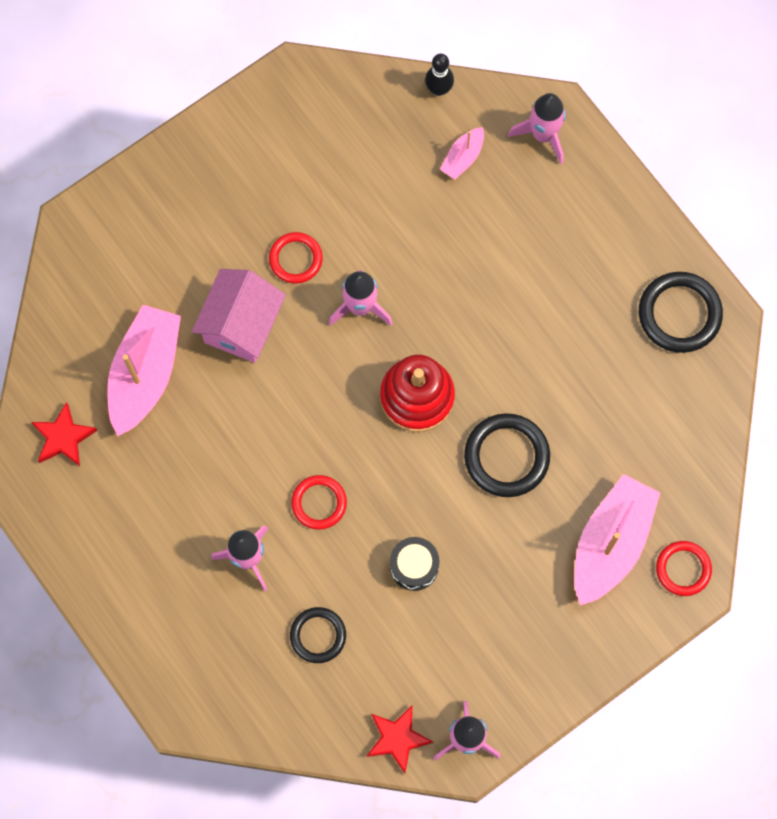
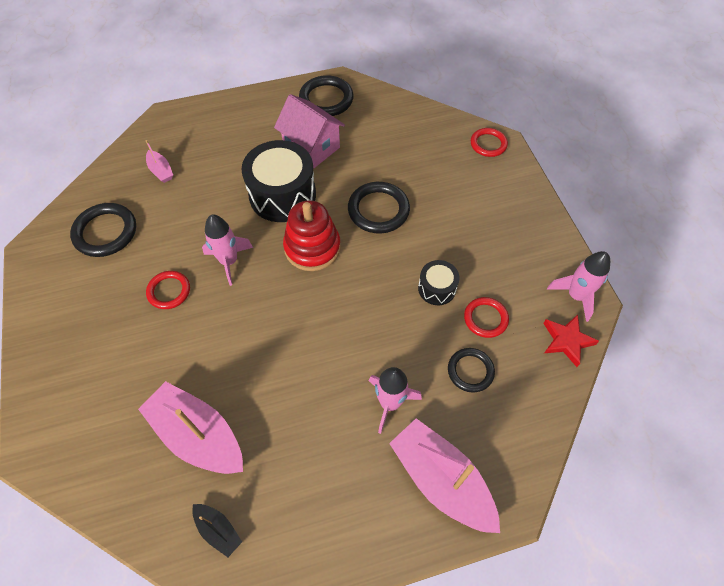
camera: 70 degrees left, 15 degrees down
(63, 437) = (218, 530): red star -> black boat
(241, 325) = (198, 345): pink house -> pink house (311, 147)
(319, 503) = (364, 336): red ring -> red ring (485, 318)
(346, 143) = (105, 232): none -> black ring
(438, 89) = (106, 169): black bowling pin -> none
(484, 326) = (282, 195): none -> black drum
(543, 135) = (174, 127): pink rocket -> none
(611, 543) = (459, 174): pink boat -> pink boat (441, 480)

